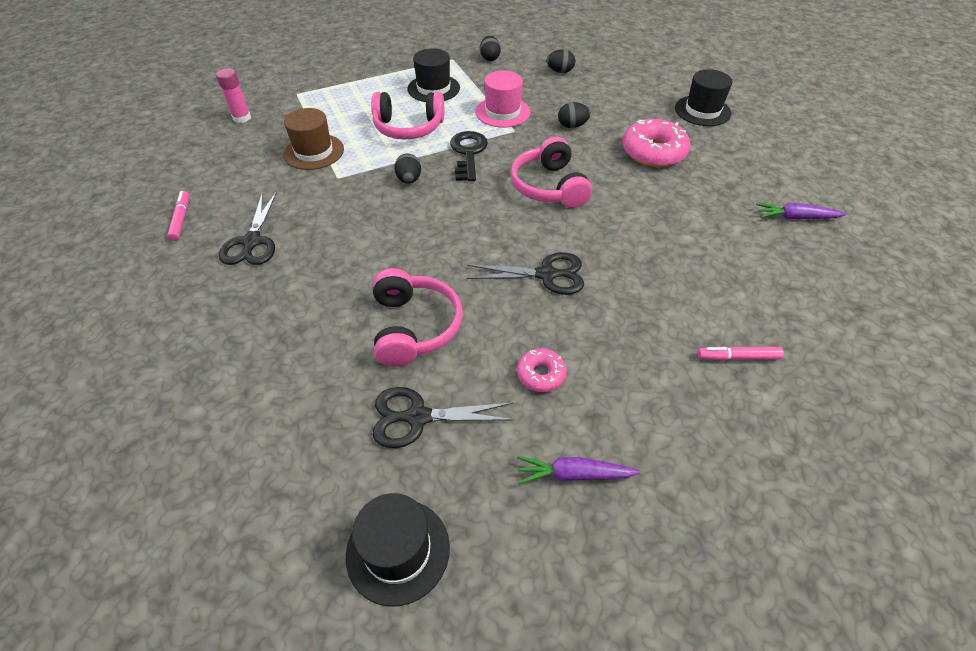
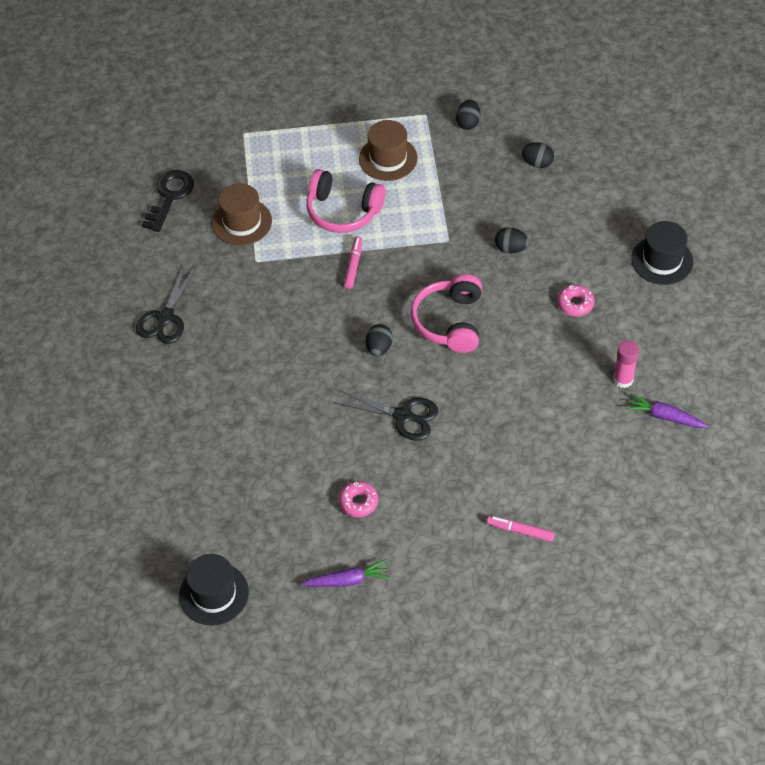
camera: 20 degrees right, 5 degrees up
(181, 219) = (109, 277): pink marker -> pink marker (353, 265)
(242, 118) = (182, 158): pink glue stick -> pink glue stick (623, 379)
(409, 180) = (321, 280): black egg -> black egg (379, 348)
(414, 327) = (276, 436): pink headphones -> none
(417, 417) = (255, 510): black scissors -> none
(433, 88) = (388, 158): black hat -> brown hat
(468, 153) = (389, 260): black key -> black key (170, 196)
(502, 112) = (447, 211): pink hat -> none
(573, 474) = (348, 580): purple carrot -> purple carrot turned 150 degrees clockwise
(653, 152) = (575, 304): pink donut -> pink donut, size x0.53

